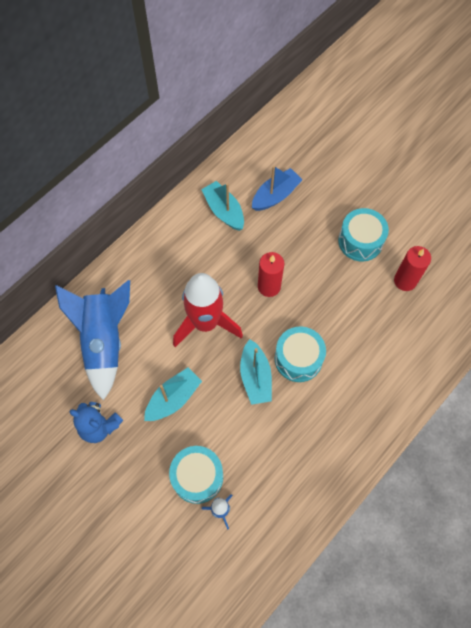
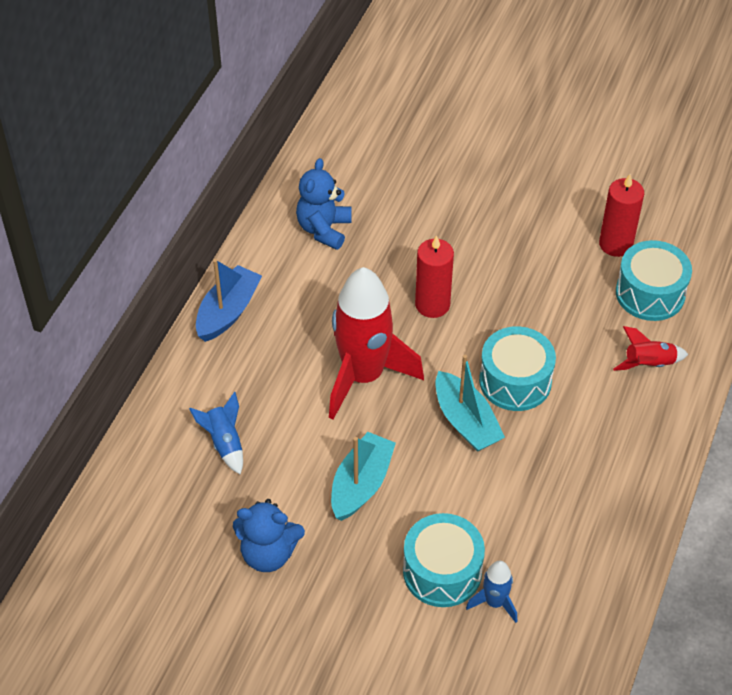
camera: 20 degrees left, 15 degrees down
(104, 341) = (224, 443): blue rocket -> blue rocket, size x0.44
(224, 211) = (324, 229): turquoise boat -> blue teddy bear
(275, 195) = (389, 190): blue boat -> blue boat (228, 312)
(360, 241) = (533, 214): turquoise drum -> turquoise drum (650, 293)
(389, 375) = (648, 364): none -> red rocket

